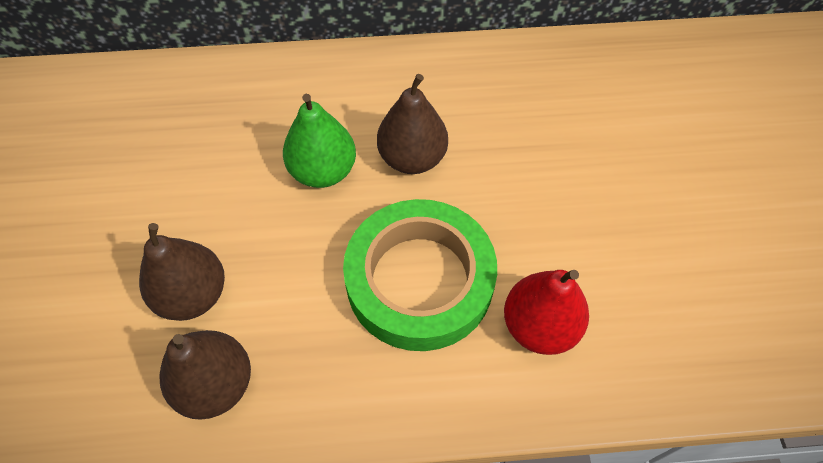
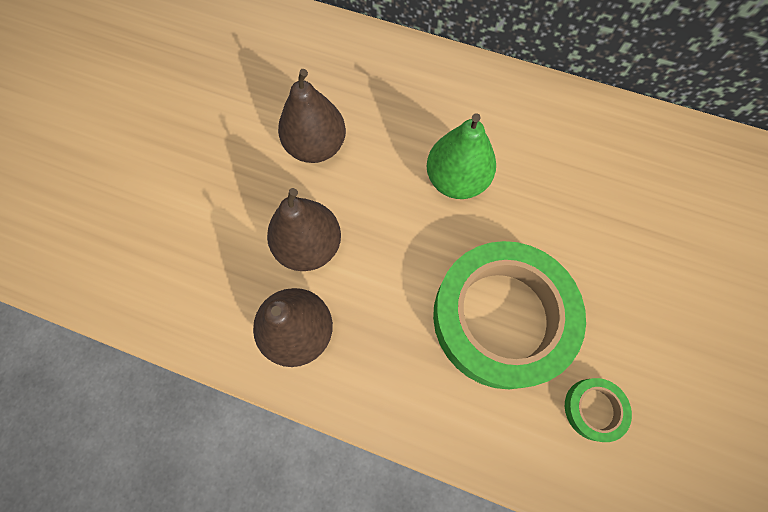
camera: 25 degrees right, 10 degrees up
(412, 158) = (540, 200): brown pear -> brown pear (316, 146)
(539, 326) = (594, 409): red pear -> green tape

